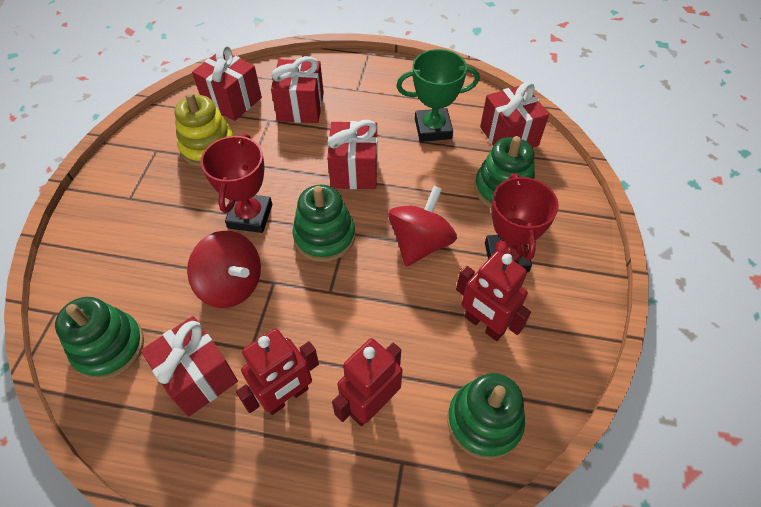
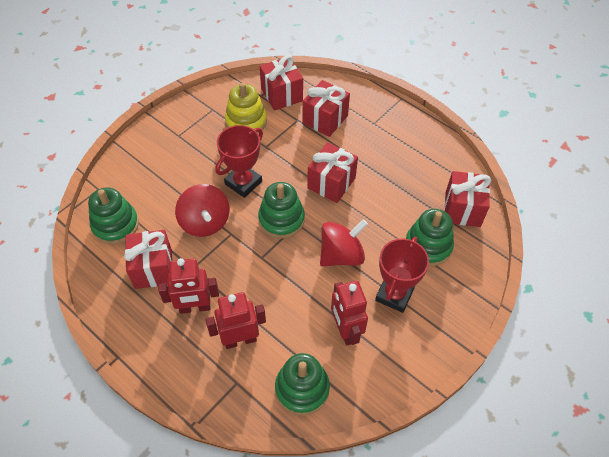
camera: 30 degrees right, 0 degrees up
(433, 129) = (409, 177): green trophy -> none

